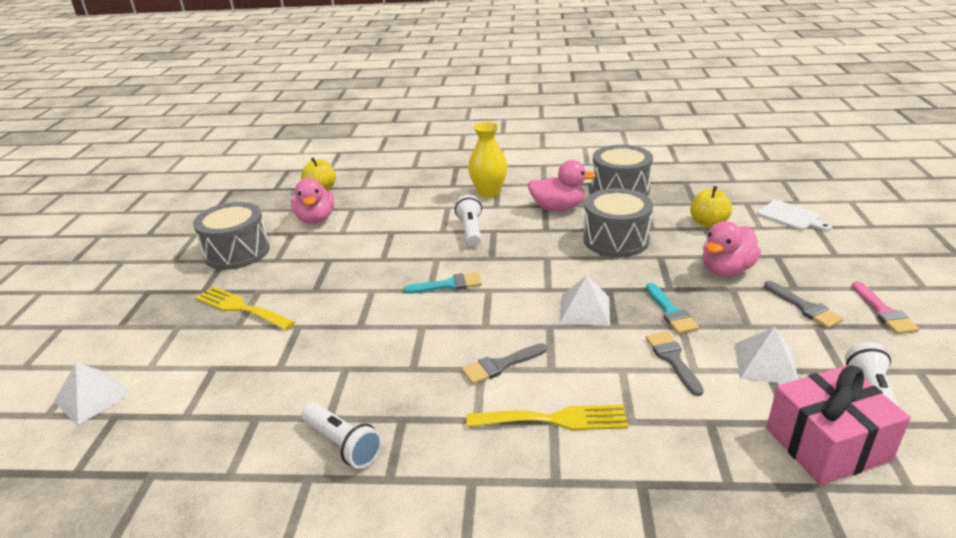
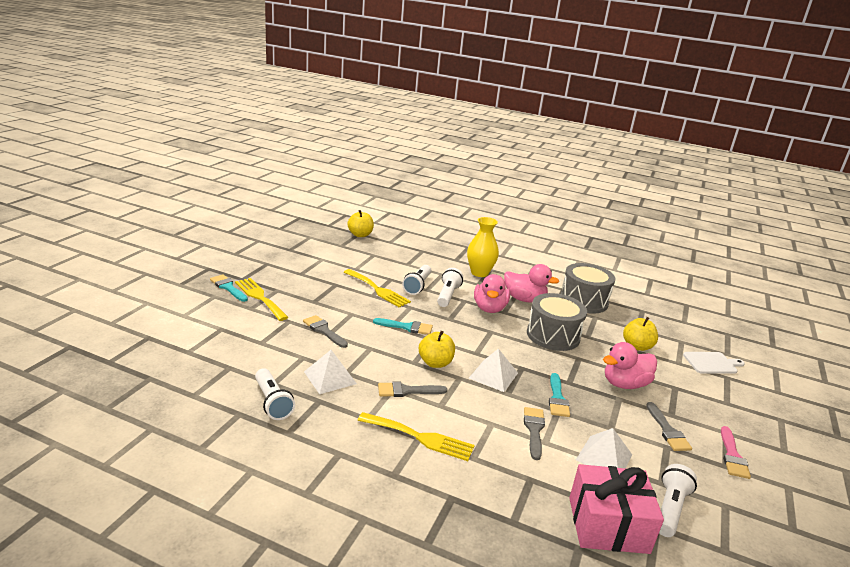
camera: 15 degrees right, 5 degrees down
(92, 397) = (141, 322): white pyramid -> white pyramid (330, 377)
(190, 308) = (228, 287): none -> turquoise brush
(237, 252) = (278, 260): grey drum -> none
(316, 219) = (344, 254): pink duck -> pink duck (489, 308)
(351, 324) = (324, 330): none -> grey brush
(385, 250) = (378, 289): none -> yellow fork
(429, 230) = (417, 286): none -> white flashlight
(510, 318) = (435, 363): none -> yellow apple
(791, 216) = (712, 363): white cutting board -> white cutting board turned 75 degrees counterclockwise

